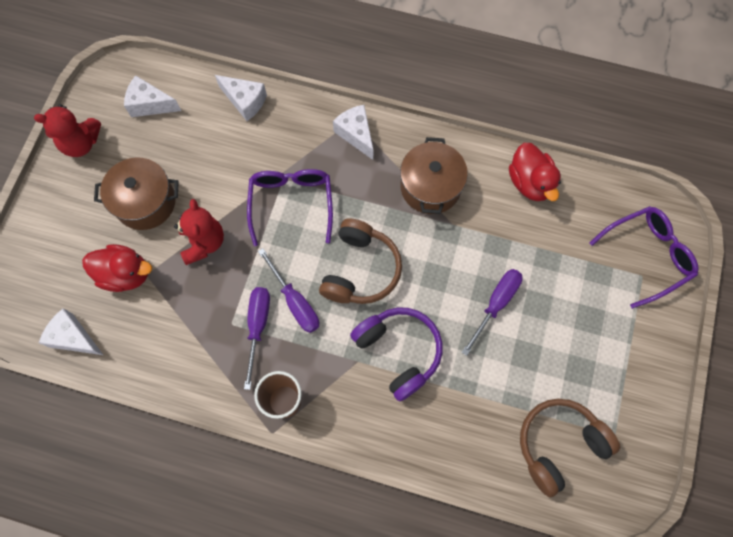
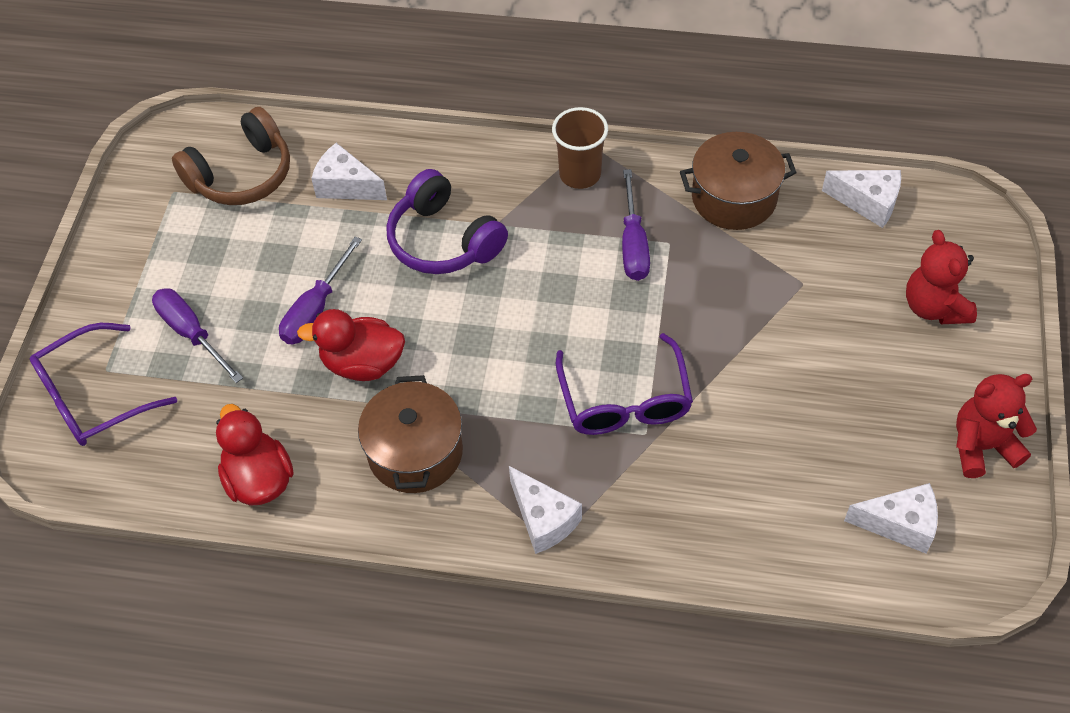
camera: 175 degrees right, 15 degrees down
(125, 274) = (832, 280): red duck -> red duck (362, 363)
(145, 202) = (843, 374): brown pot -> brown pot (734, 198)
(203, 243) = (738, 332): red teddy bear -> red teddy bear (934, 307)
(245, 101) = (742, 551): white cheese -> white cheese (346, 186)
(295, 301) = (591, 278): purple screwdriver -> purple screwdriver (191, 334)
(360, 270) = (507, 327): brown headphones -> none

